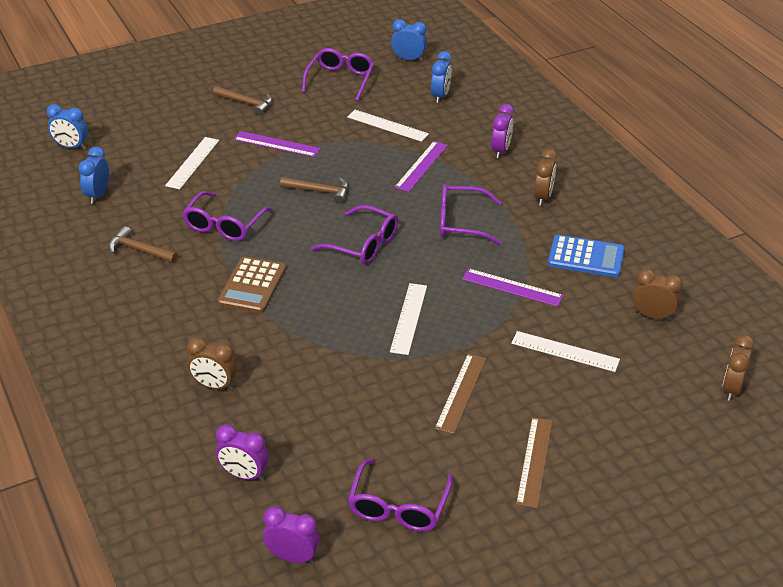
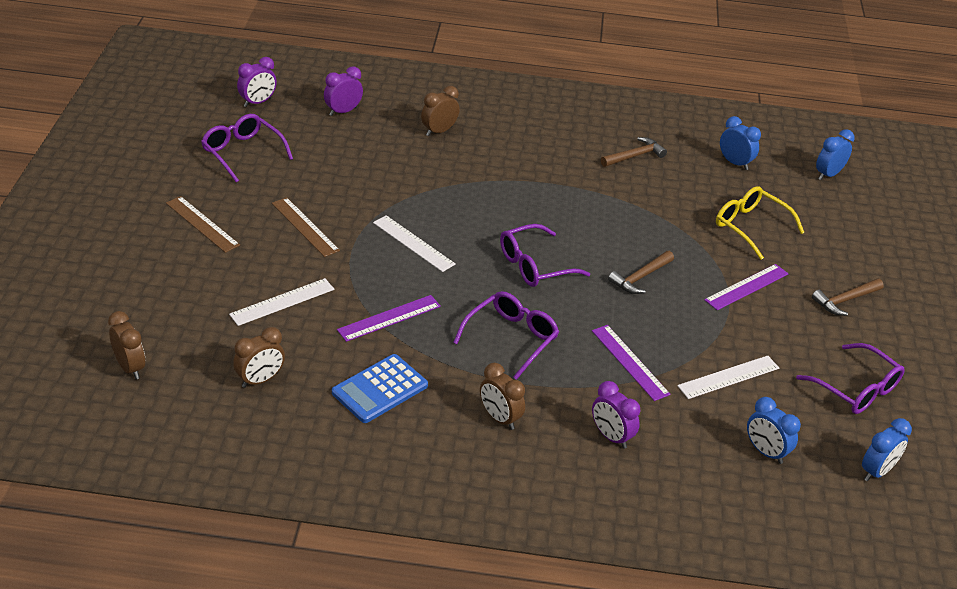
camera: 120 degrees right, 0 degrees up
(192, 163) = (750, 227): white ruler -> yellow glasses
(224, 225) = (633, 206): purple glasses -> none
(252, 285) = (535, 188): brown calculator -> none

